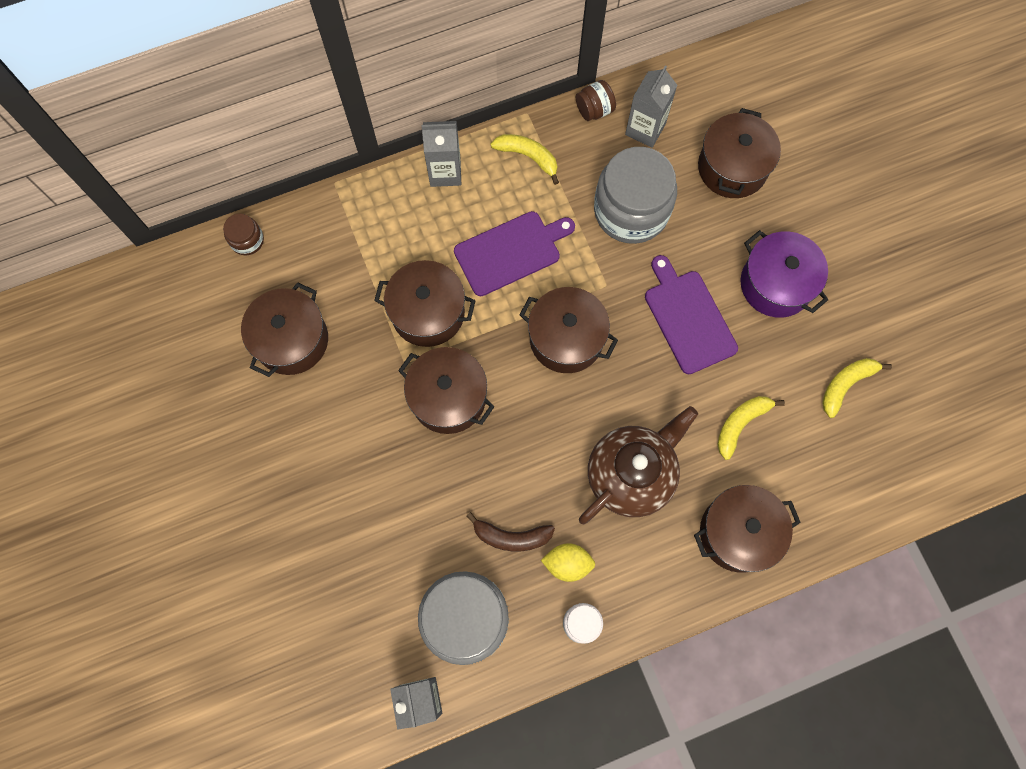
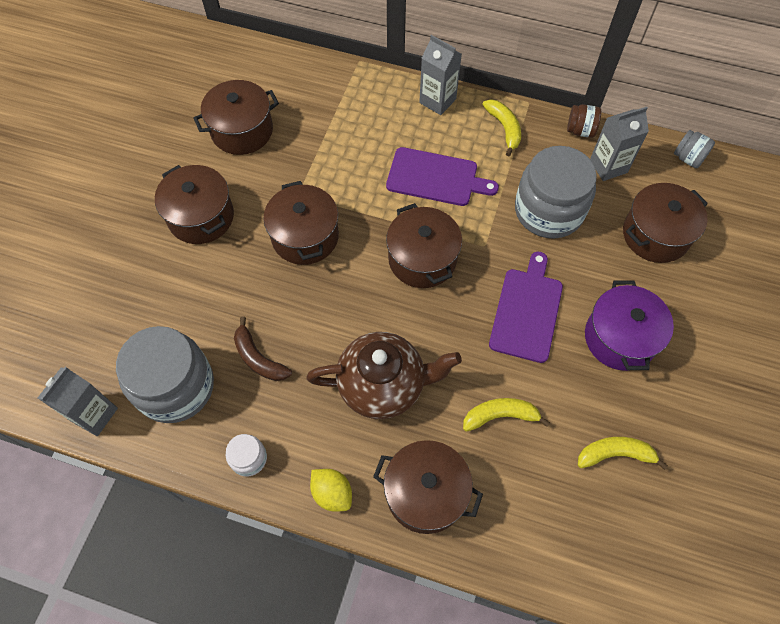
camera: 40 degrees right, 10 degrees down
(247, 240) = (273, 57): brown jar -> none
(428, 313) = (343, 175): brown pot -> brown pot (201, 217)
(567, 563) = (279, 408): yellow lemon -> yellow lemon (332, 493)
(703, 72) = (688, 158): none -> grey jar

